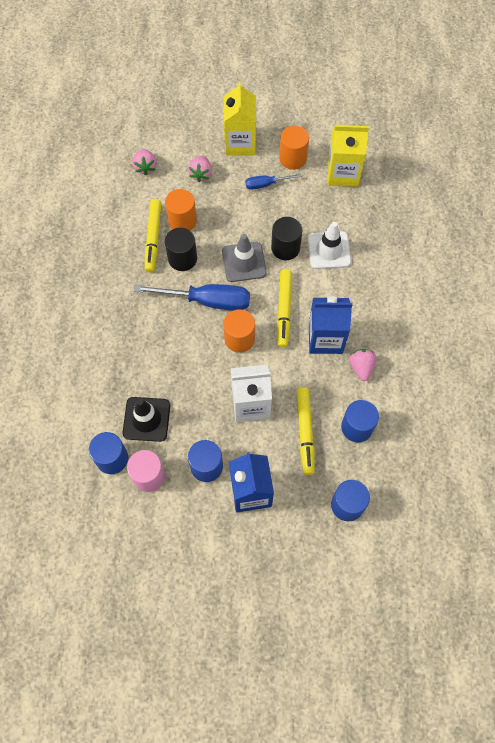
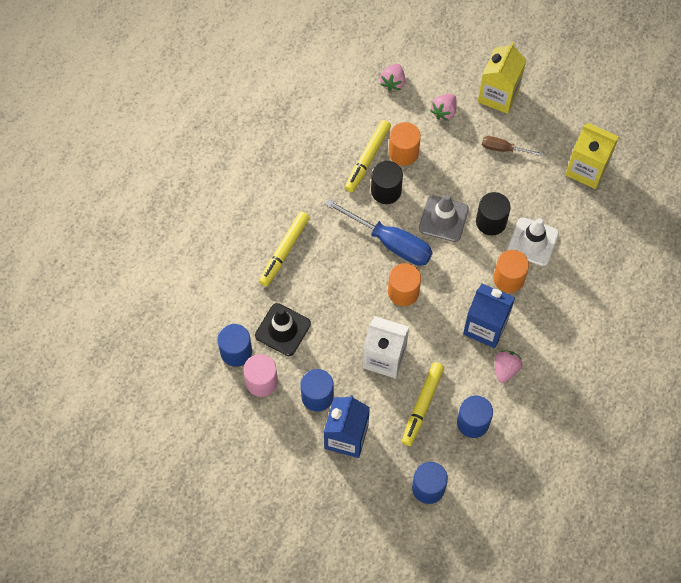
camera: 25 degrees right, 0 degrees up
(266, 184) = (503, 149): blue screwdriver -> brown screwdriver
(284, 310) = (459, 282): yellow marker -> yellow marker (284, 251)
(293, 158) = (544, 132): orange cylinder -> orange cylinder (508, 278)

